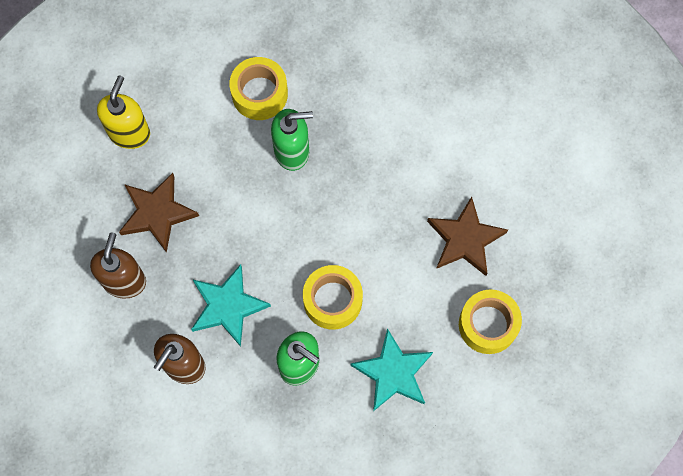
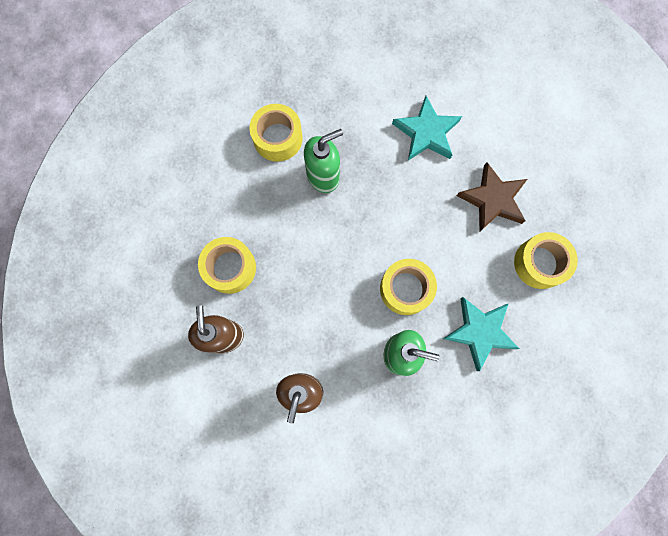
camera: 20 degrees left, 5 degrees up
(129, 132) = (180, 208): yellow soap dispenser -> none
(157, 213) = (230, 268): brown star -> yellow tape
(227, 306) = (320, 326): turquoise star -> turquoise star (426, 132)

